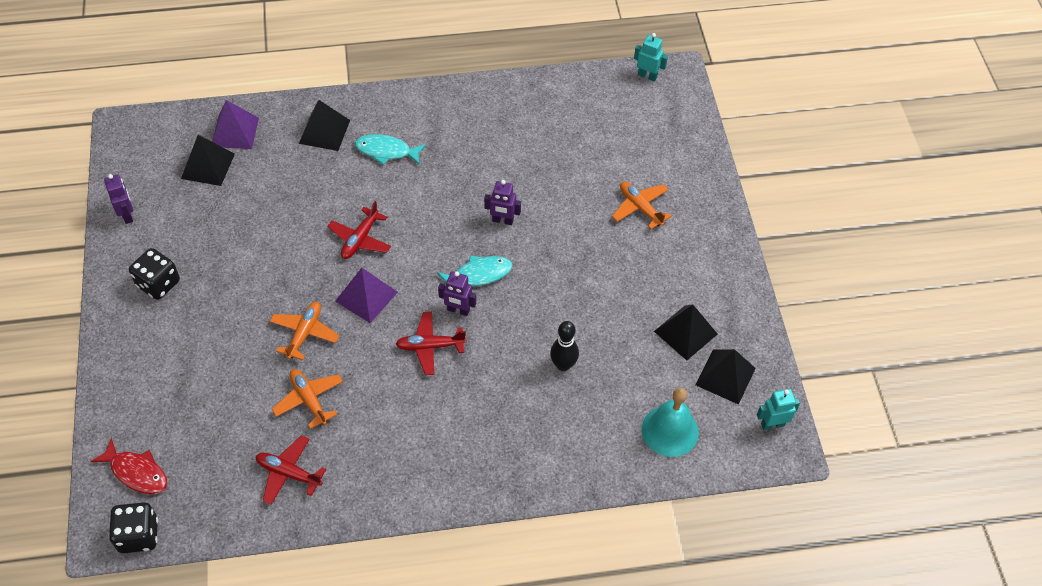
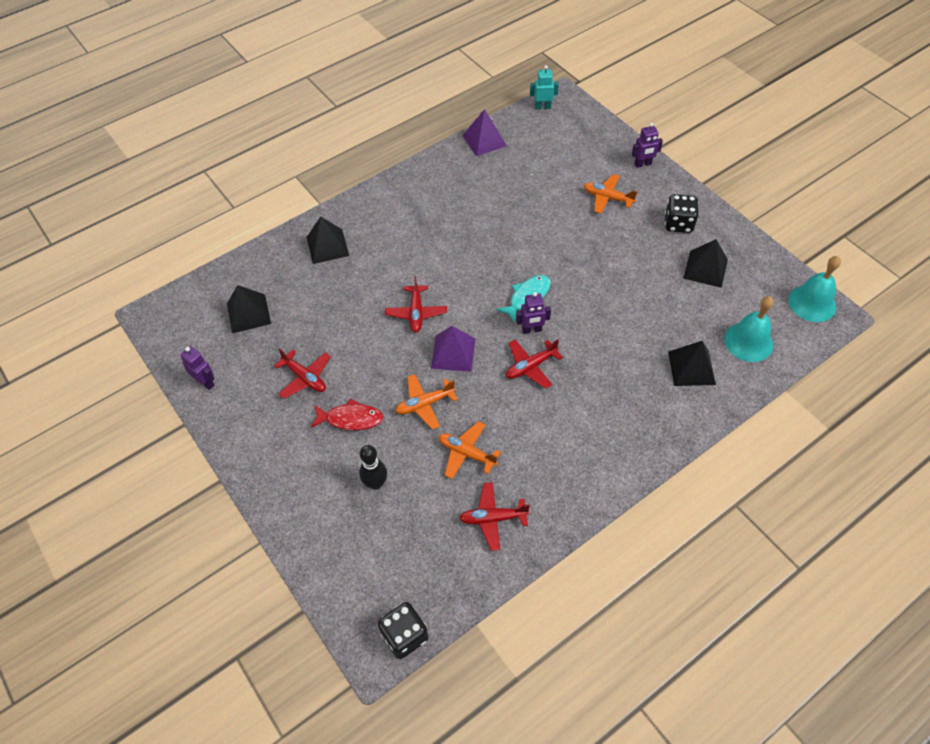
camera: 25 degrees left, 0 degrees up
(136, 472) = (365, 585): red fish -> red fish (350, 419)
(158, 284) = (273, 424): black dice -> black dice (678, 224)
(215, 254) = (305, 378): none -> red plane
(235, 132) = (252, 277): purple pyramid -> purple pyramid (484, 140)
(304, 333) = (425, 404): orange plane -> orange plane turned 105 degrees counterclockwise
(386, 151) = (388, 239): turquoise fish -> none
(502, 221) = (515, 251): purple robot -> purple robot (643, 164)
(563, 365) = (639, 332): black bowling pin -> black bowling pin (376, 483)
(725, 376) = (756, 286): black pyramid -> black pyramid (691, 368)
(772, 424) = (812, 303): turquoise robot -> turquoise bell

